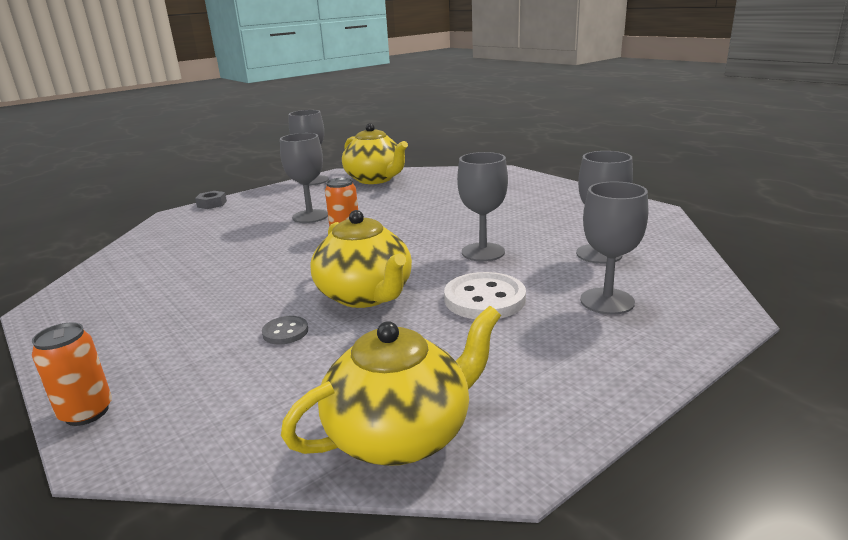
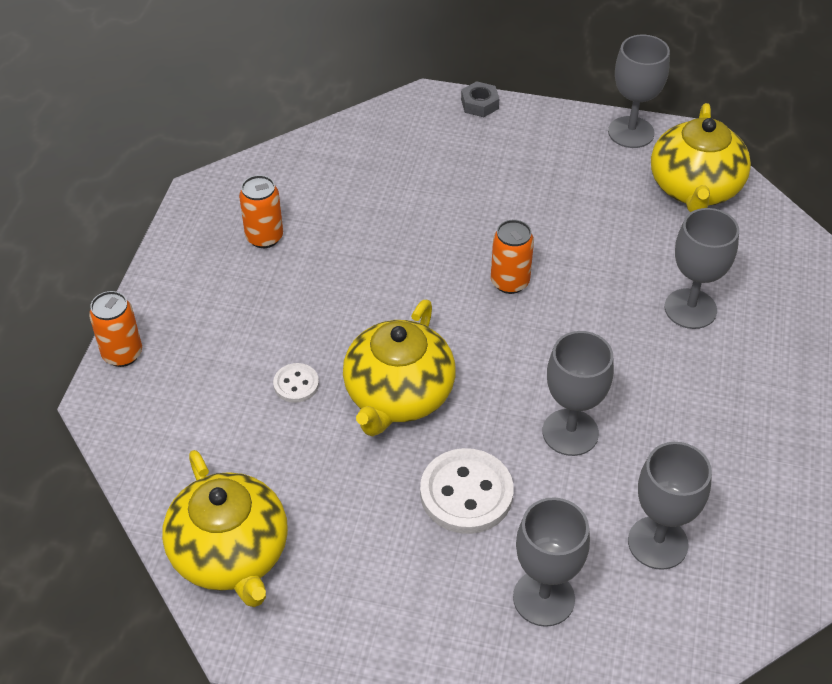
camera: 50 degrees right, 25 degrees up
(139, 298) = (264, 237): none -> orange can
(285, 332) = (296, 384): grey button -> white button
(310, 216) = (526, 216): grey goblet -> grey goblet (690, 309)
(401, 434) = (231, 554): yellow teapot -> yellow teapot turned 45 degrees clockwise

